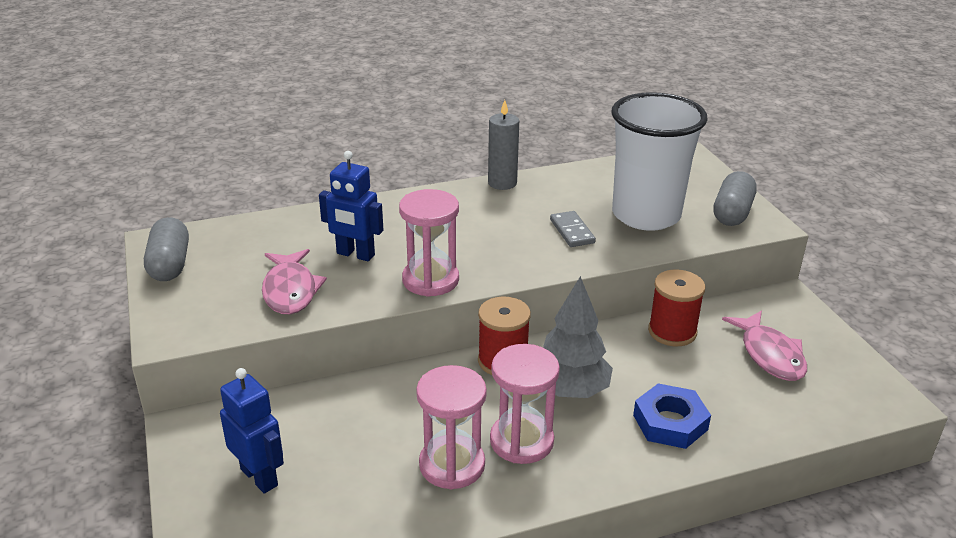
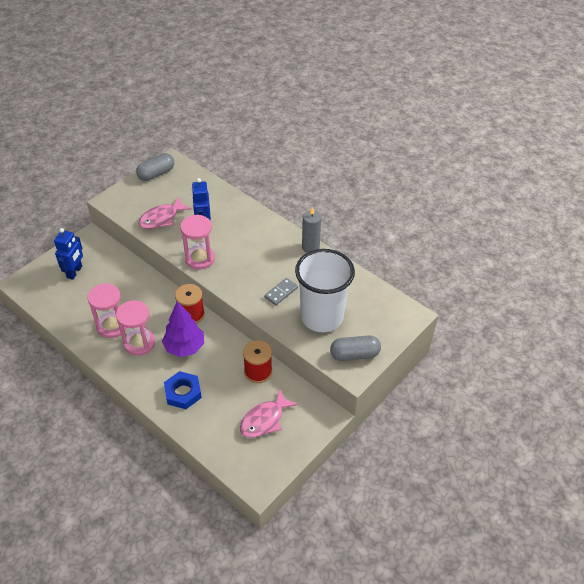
camera: 60 degrees right, 15 degrees up
(570, 390) = (184, 347): grey tree -> purple tree

